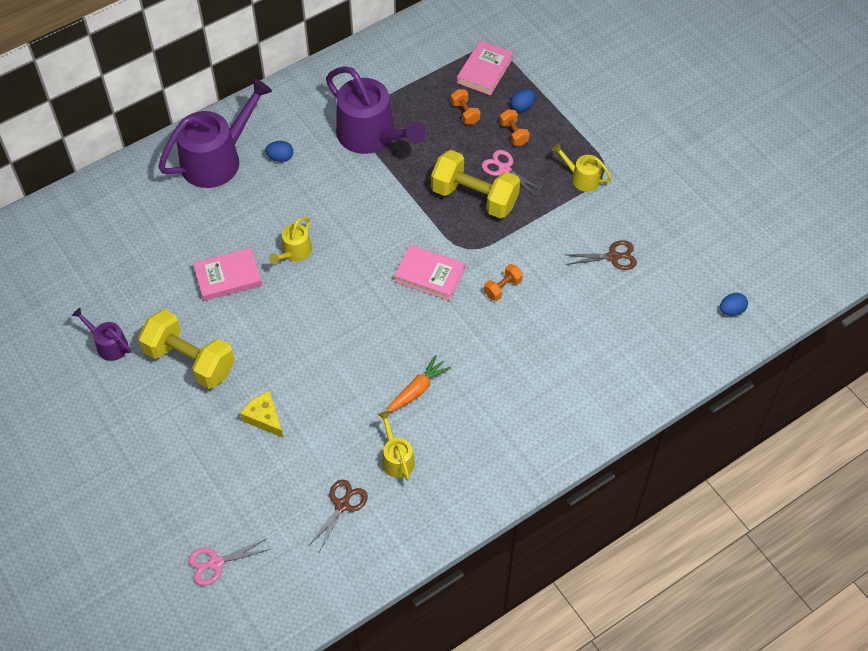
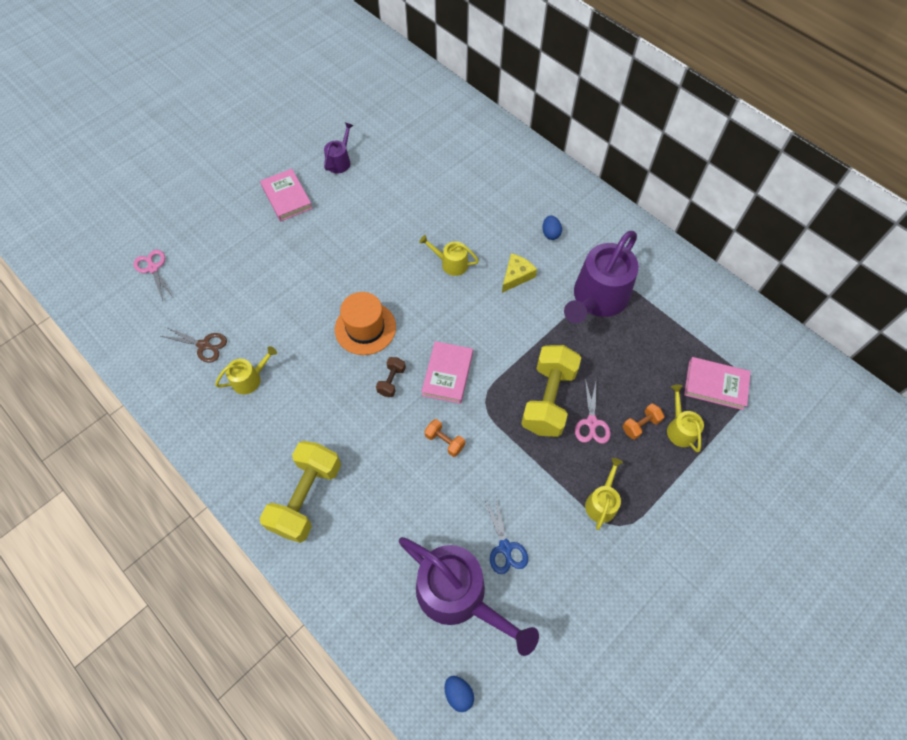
camera: 80 degrees right, 5 degrees up
(190, 361) = (331, 214): yellow dumbbell -> yellow dumbbell (306, 497)
(217, 159) = (535, 189): purple watering can -> purple watering can (458, 595)
(228, 277) = (416, 222): pink book -> pink book (287, 197)
(264, 418) = (283, 274): yellow cheese -> yellow cheese (516, 276)
(357, 342) = (365, 328): none -> orange hat
(417, 390) = (321, 384): orange carrot -> none
(427, 325) = (391, 381): none -> brown dumbbell
(465, 113) = (652, 375): orange dumbbell -> none
(504, 169) = (591, 422): pink scissors -> pink scissors turned 150 degrees clockwise
(522, 106) = (680, 428): blue egg -> yellow watering can
(613, 256) = (505, 547): brown scissors -> blue scissors

